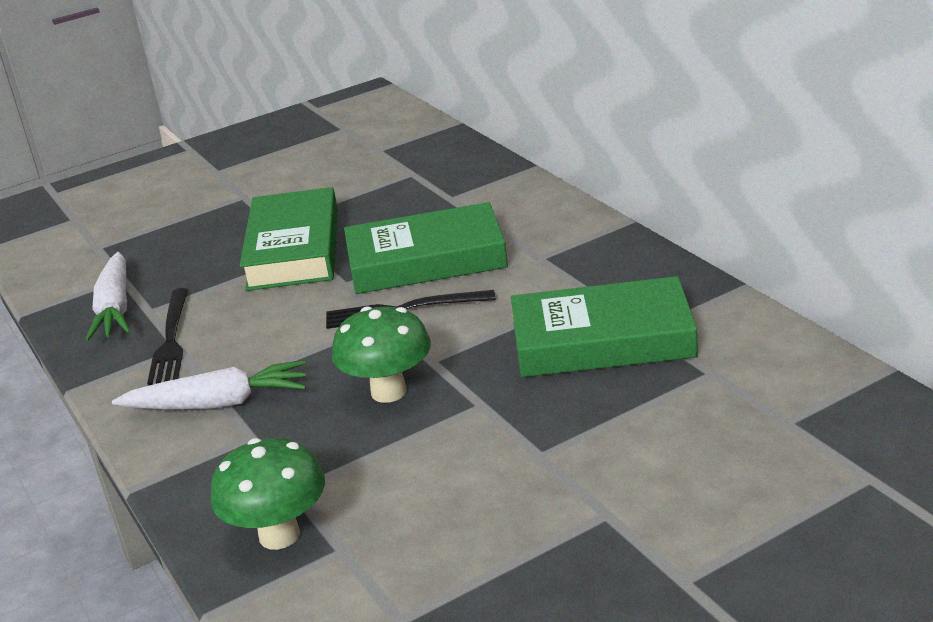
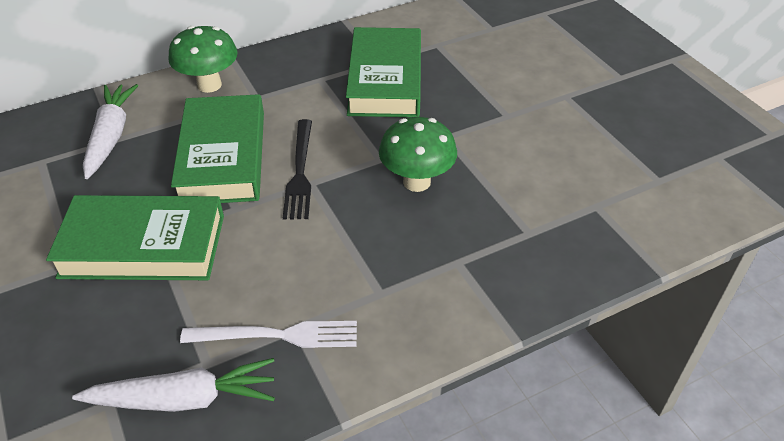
camera: 90 degrees left, 15 degrees up
(171, 339) = (277, 335): black fork -> white fork
(218, 403) = (403, 287): white carrot -> white carrot (111, 136)
(279, 535) = (580, 239): green mushroom -> green mushroom (209, 85)

